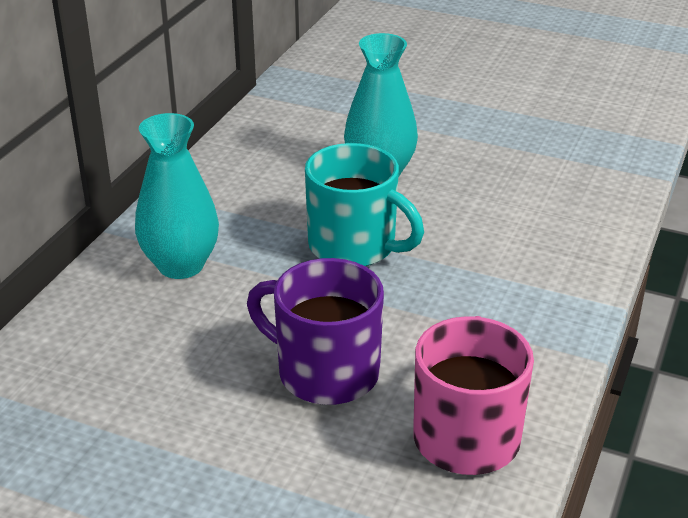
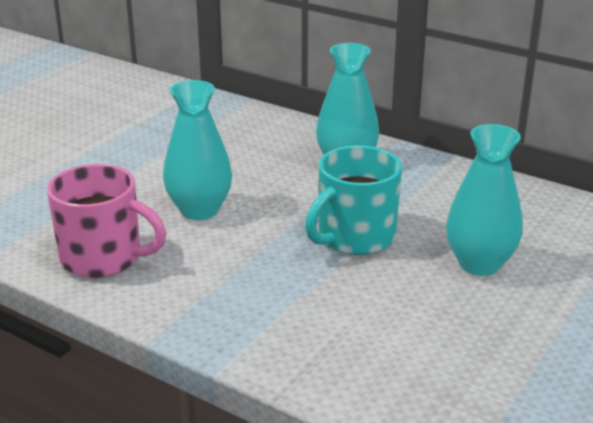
camera: 100 degrees right, 5 degrees down
(325, 372) = (199, 210): purple mug -> turquoise vase

